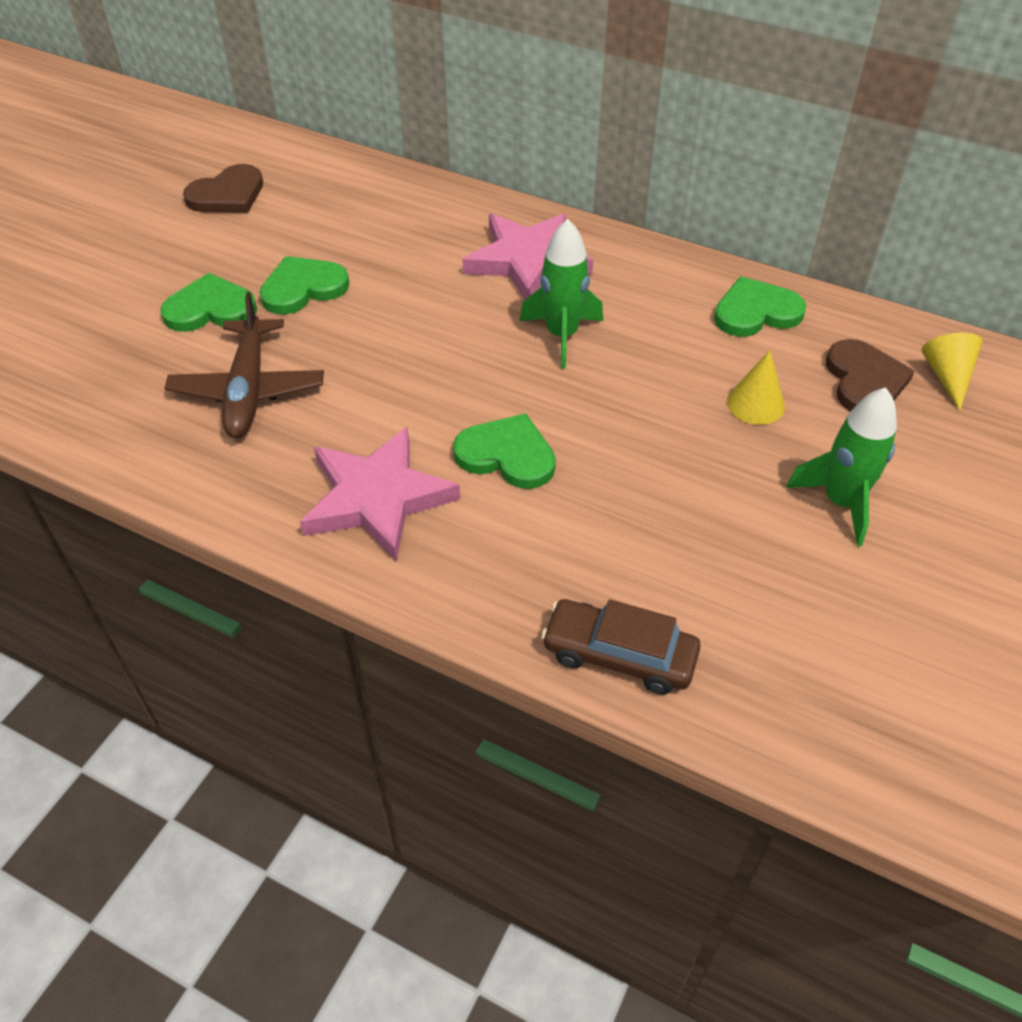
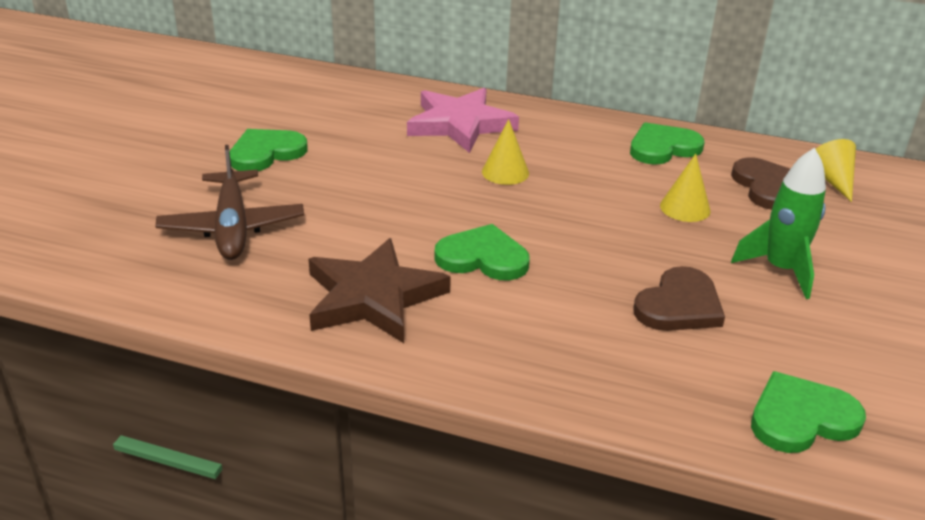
camera: 10 degrees left, 15 degrees down
(210, 309) = (183, 172): green heart -> green heart (801, 418)
(227, 195) = (182, 93): brown heart -> brown heart (679, 305)
(377, 498) = (373, 297): pink star -> brown star
(561, 335) = (505, 172): green rocket -> yellow cone
(619, 655) = (630, 396): brown car -> none

